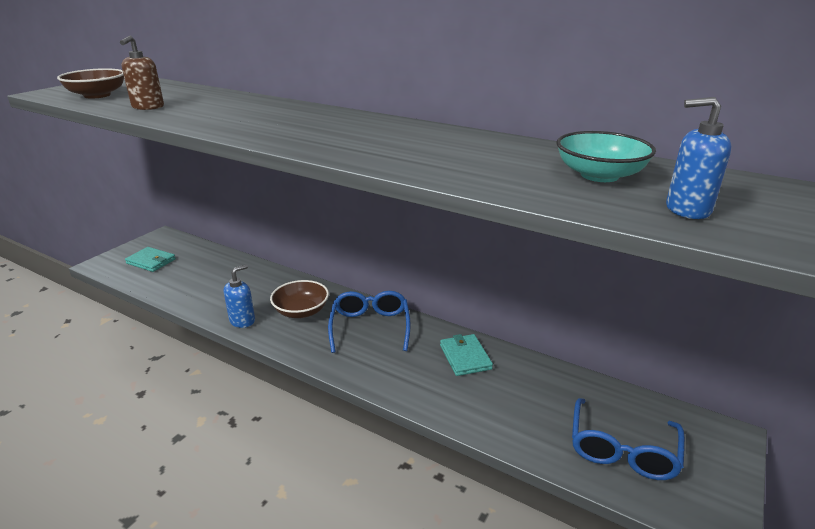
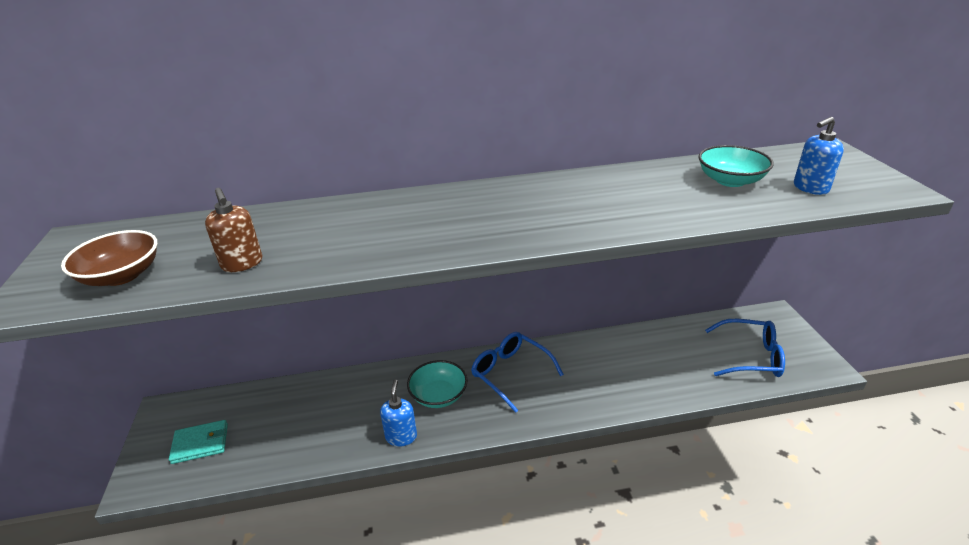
camera: 40 degrees left, 5 degrees up
(301, 311) = (438, 395): brown bowl -> turquoise bowl
(465, 357) = (602, 354): turquoise wallet -> none
(622, 449) = (750, 356): blue glasses -> blue glasses turned 60 degrees counterclockwise

